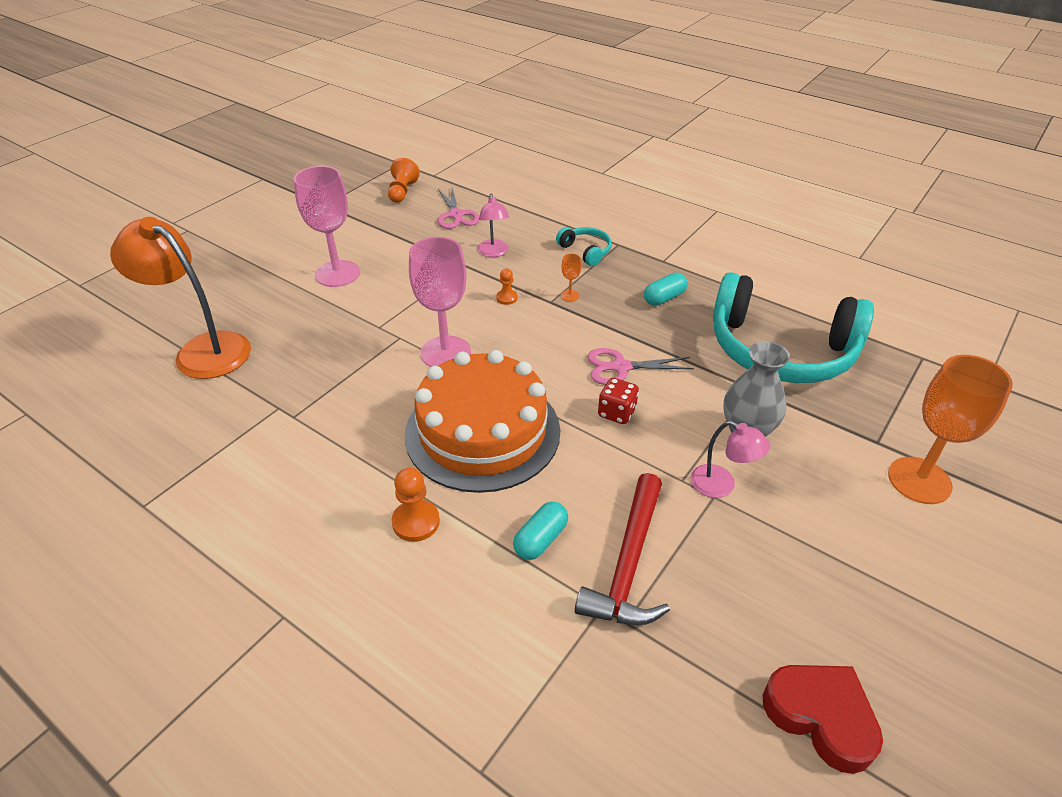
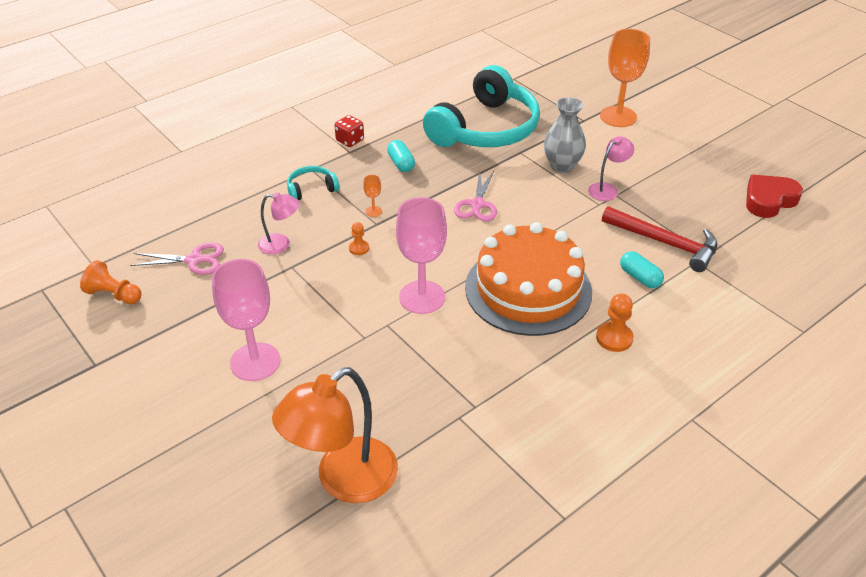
camera: 75 degrees left, 0 degrees up
(616, 413) = (527, 217): red dice -> red dice (350, 140)

